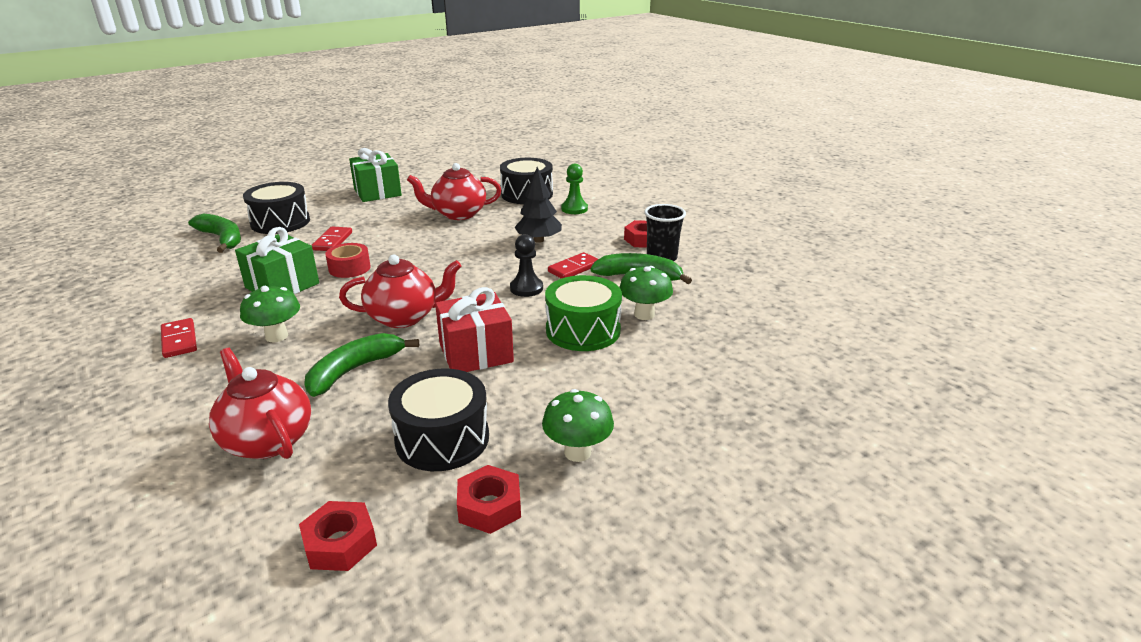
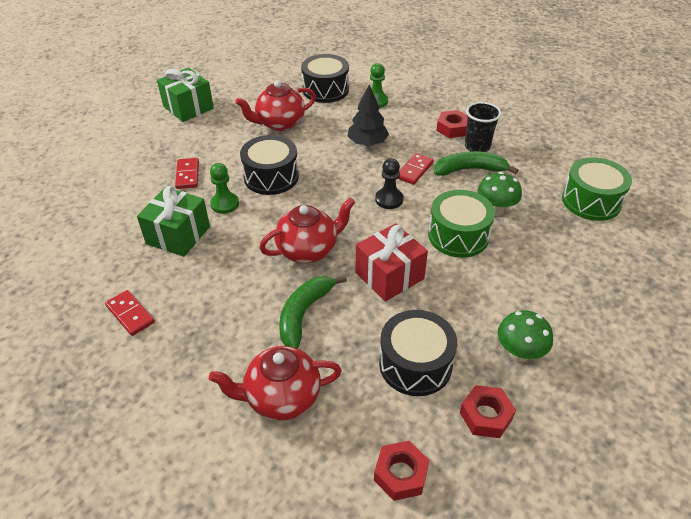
camera: 15 degrees left, 15 degrees up
(222, 239) = (80, 189): green banana -> none
(267, 440) = (281, 397): red teapot -> red teapot turned 45 degrees counterclockwise
(276, 336) = (214, 292): green mushroom -> none
(280, 222) = (122, 160): black drum -> black drum (271, 177)
(349, 268) = (225, 204): red tape -> green pawn
(771, 323) = (591, 201): none -> green drum

